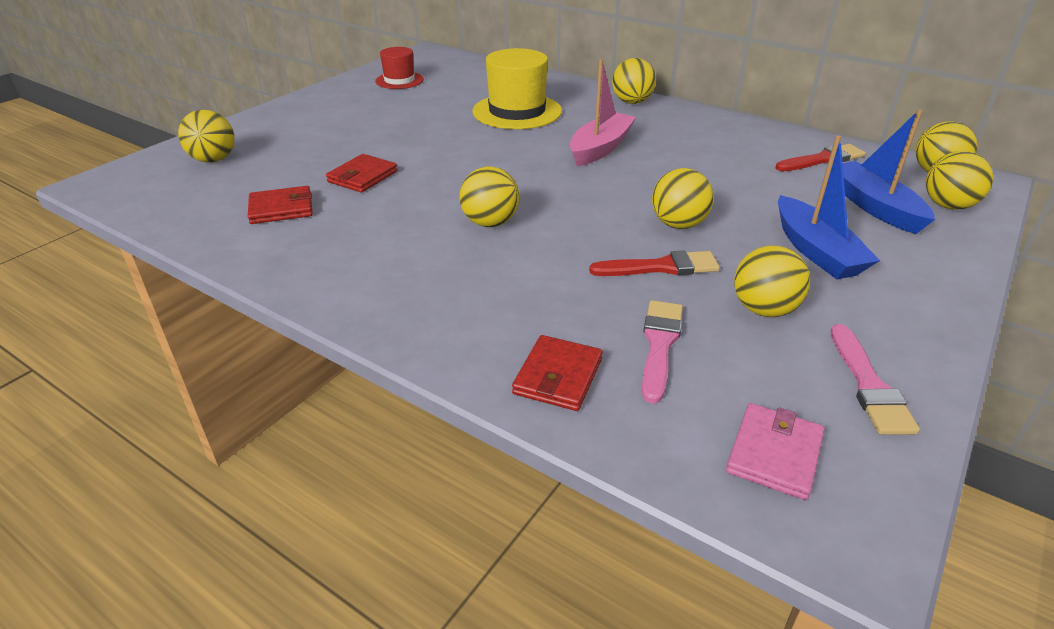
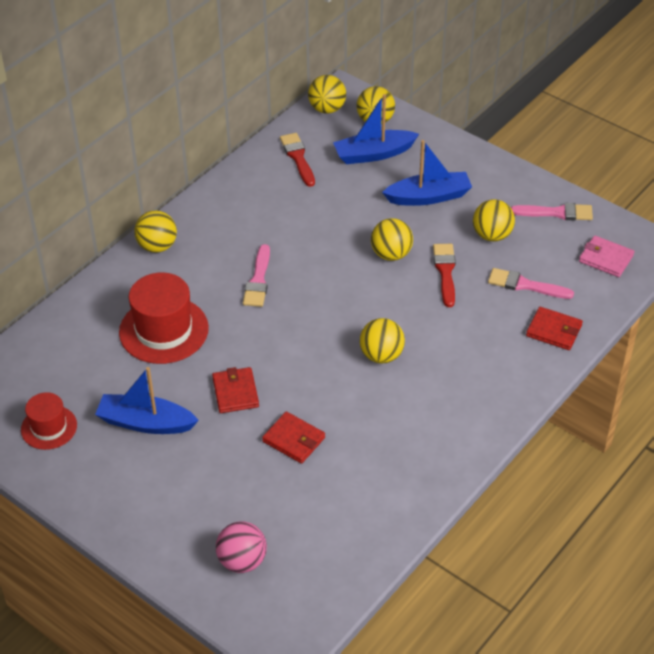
camera: 85 degrees left, 10 degrees up
(213, 160) = (242, 561): yellow ball -> pink ball
(281, 208) = (348, 489): red wallet -> red wallet (235, 392)
(398, 112) = (145, 423): none -> blue boat
(517, 111) = (163, 330): yellow hat -> red hat
(600, 148) = (258, 280): pink boat -> pink brush

